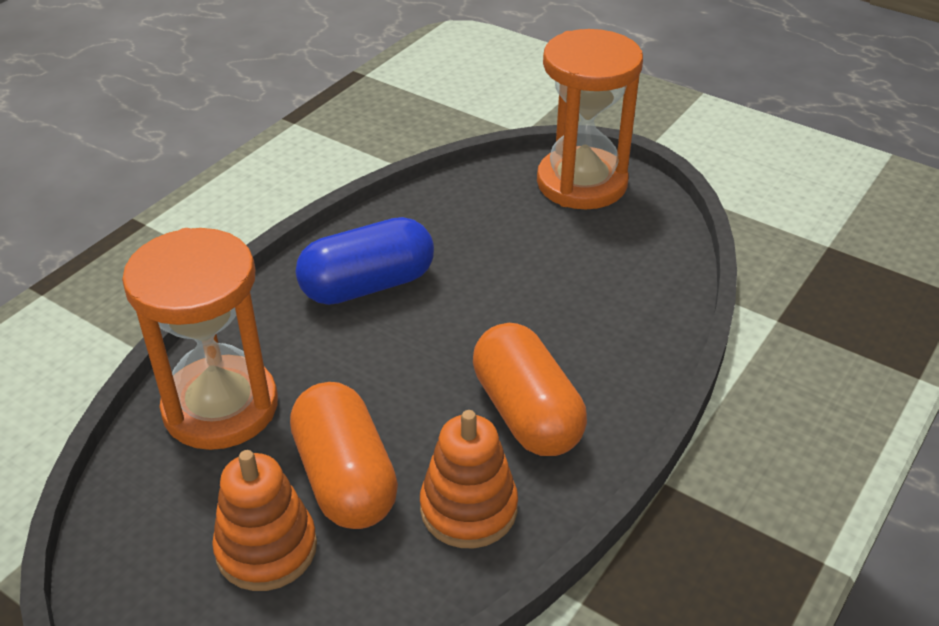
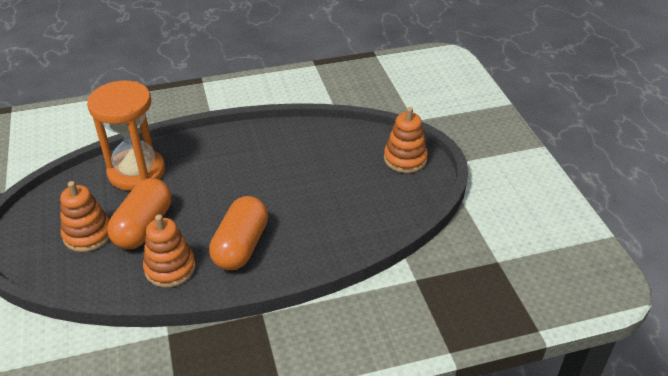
camera: 40 degrees right, 0 degrees up
(368, 285) = (249, 154): blue capsule -> none
(581, 183) = (405, 159): orange hourglass -> orange stacking toy

